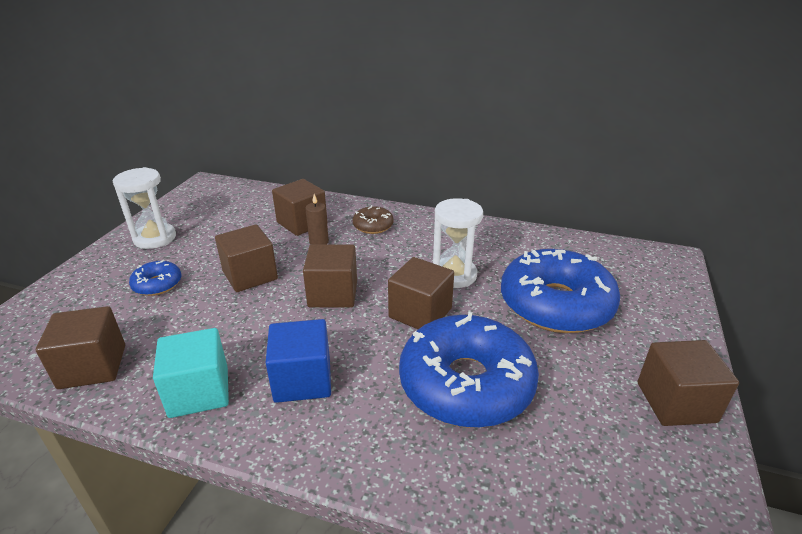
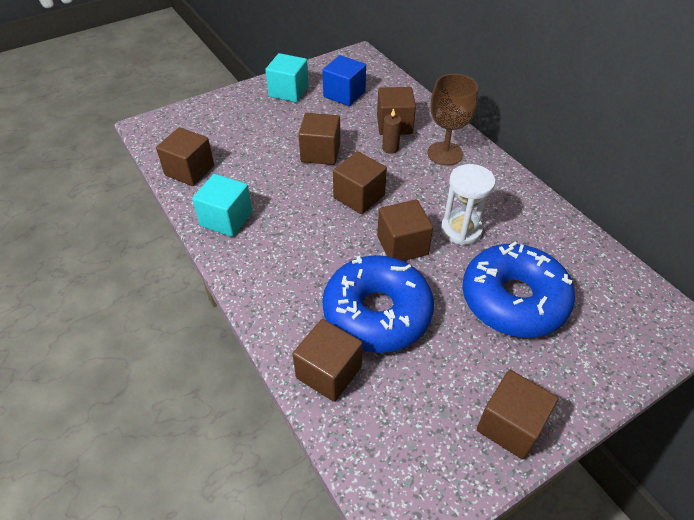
camera: 40 degrees right, 15 degrees up
(155, 238) = (288, 91): white hourglass -> turquoise cube
(157, 284) = (262, 130): blue donut -> none
(302, 380) = (284, 246): blue cube -> blue cube (344, 94)
(373, 226) = (445, 153): brown donut -> brown goblet
(488, 473) = (328, 372): none -> brown cube

